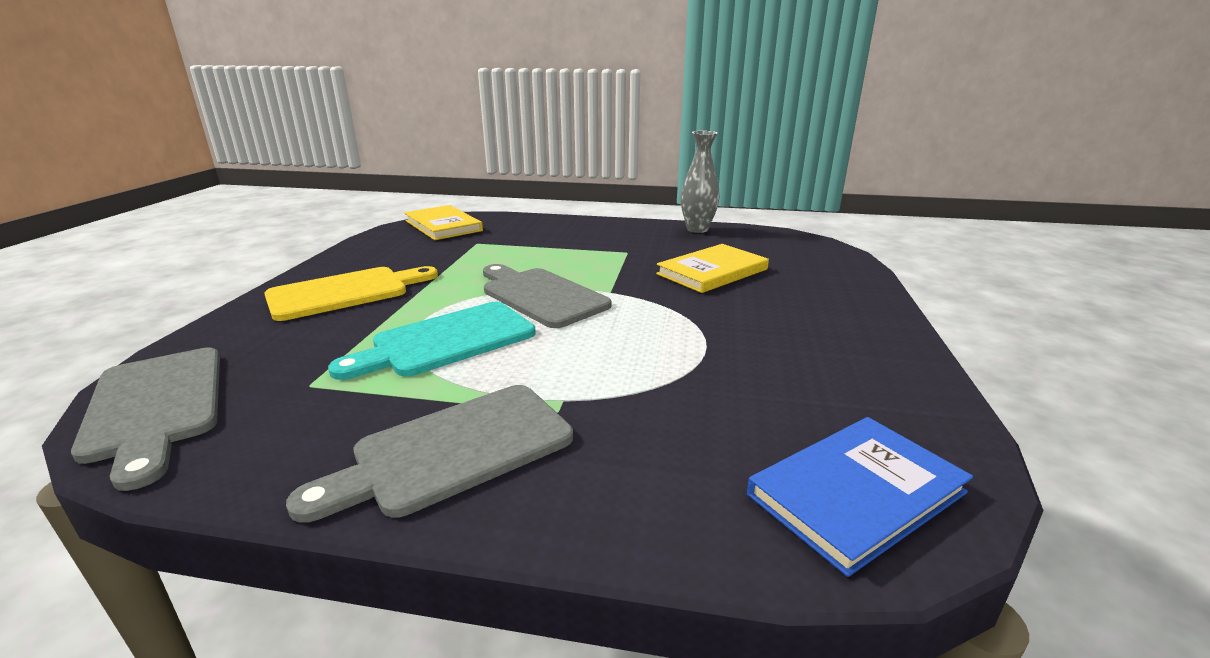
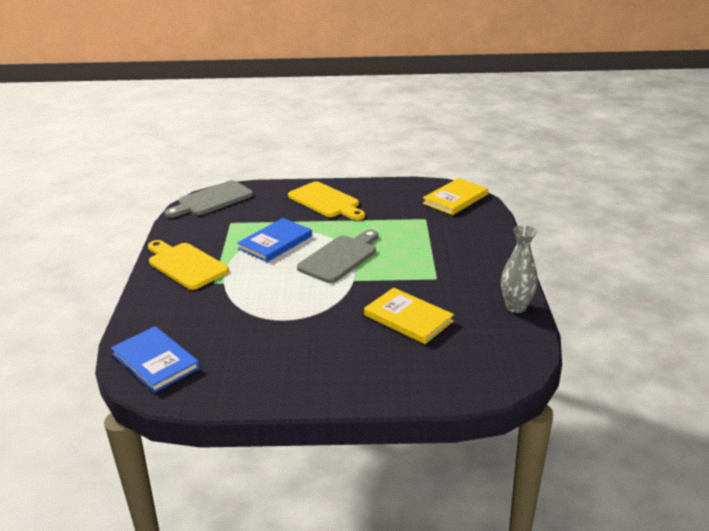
camera: 80 degrees right, 5 degrees up
(447, 341) = (275, 242): turquoise cutting board -> blue book
(454, 450) = (185, 265): grey cutting board -> yellow cutting board

